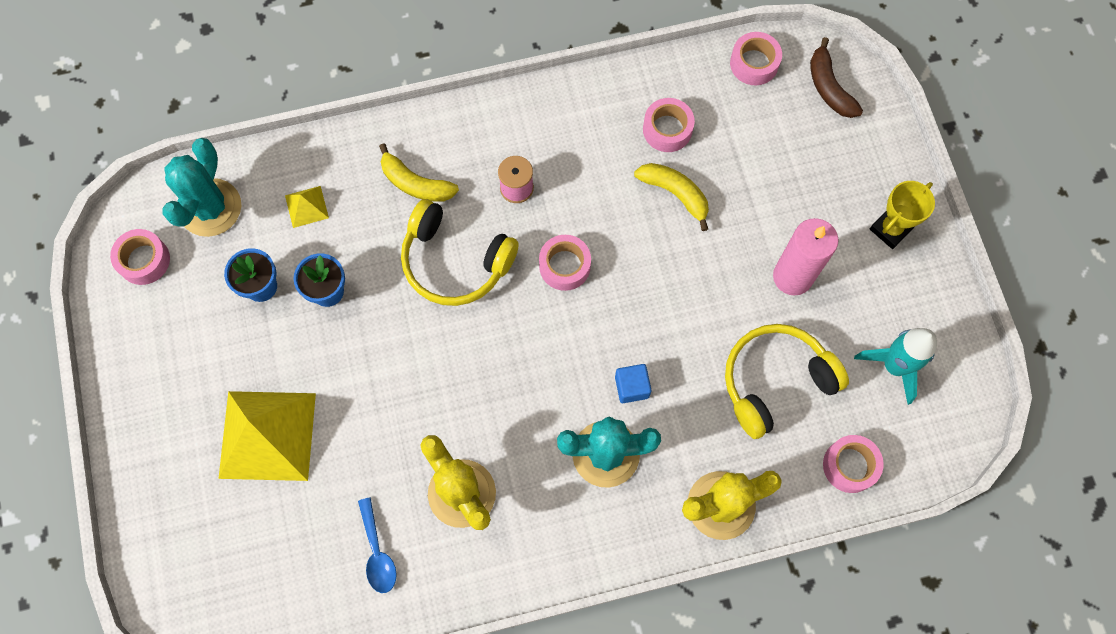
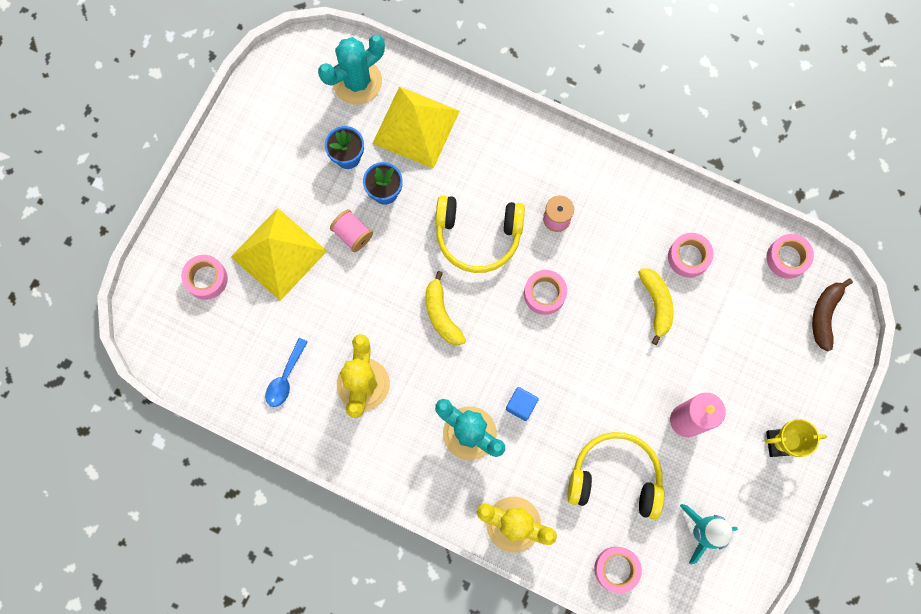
camera: 40 degrees right, 5 degrees up
(144, 260) = (292, 85): pink tape -> pink tape (206, 279)
(306, 206) = (416, 127): yellow pyramid -> yellow pyramid, size x2.27
(328, 357) = (352, 234): none -> pink spool
(415, 183) = (495, 165): yellow banana -> yellow banana (441, 314)
(455, 262) = (478, 236): yellow headphones -> yellow headphones turned 60 degrees counterclockwise

